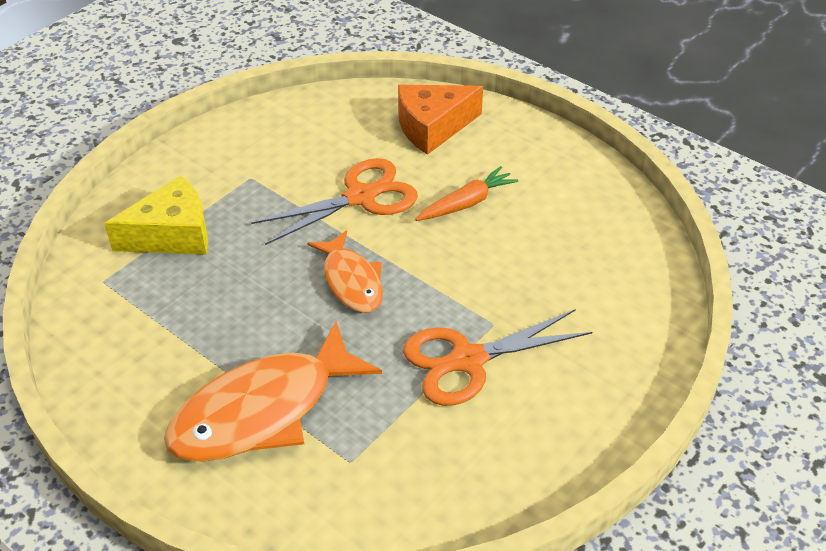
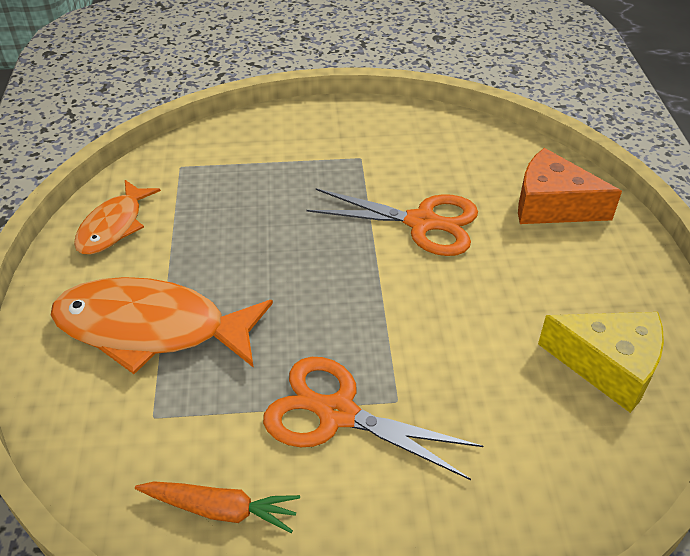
camera: 45 degrees right, 0 degrees up
(172, 234) = (259, 164): yellow cheese -> yellow cheese (608, 366)
(351, 281) = (332, 281): orange fish -> orange fish (114, 226)
(466, 203) = (503, 284): orange carrot -> orange carrot (220, 509)

